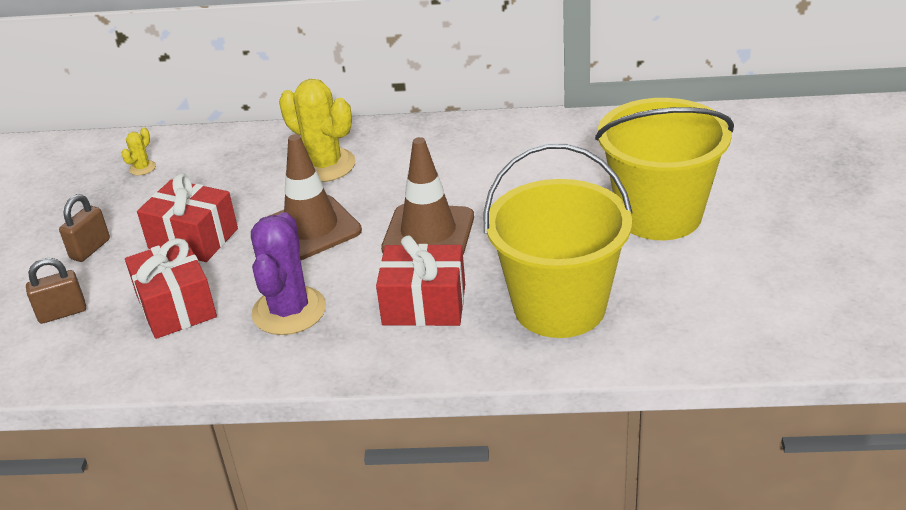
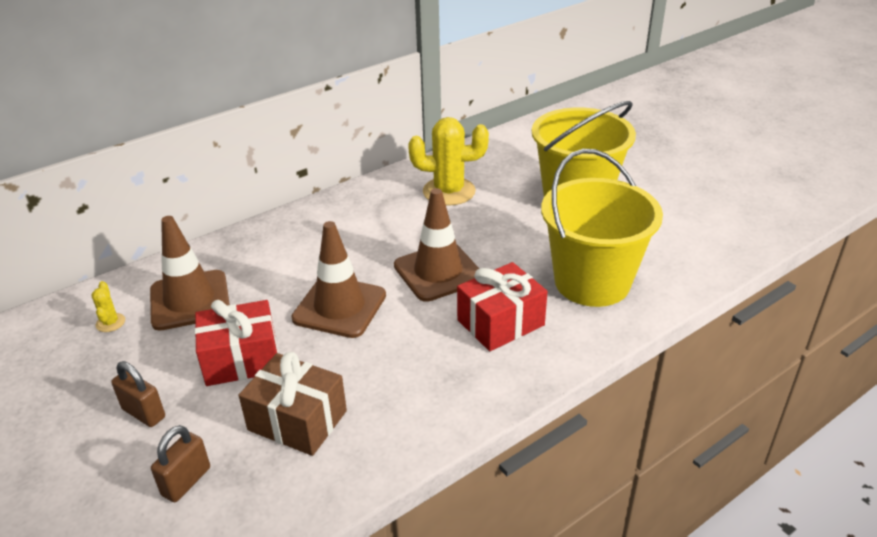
camera: 40 degrees left, 0 degrees up
(90, 249) = (143, 413): brown padlock -> brown padlock turned 45 degrees counterclockwise
(176, 306) = (297, 420): red gift -> brown gift
(211, 173) = (190, 300): none -> brown traffic cone
(289, 311) = (403, 376): purple cactus -> none
(324, 165) = (289, 256): yellow cactus -> yellow cactus (449, 191)

